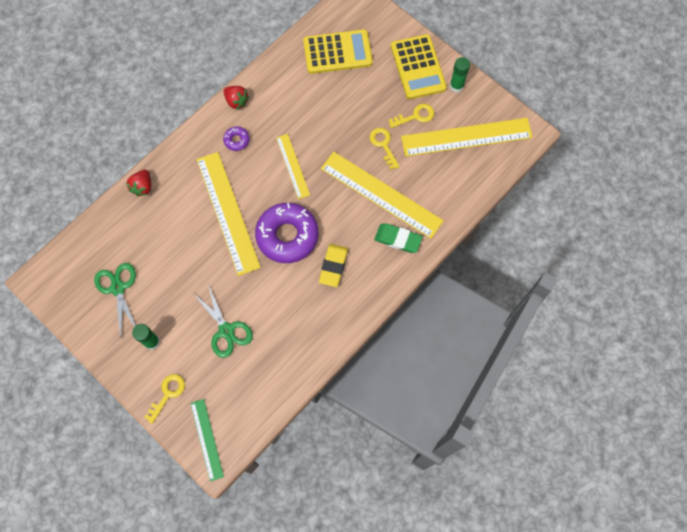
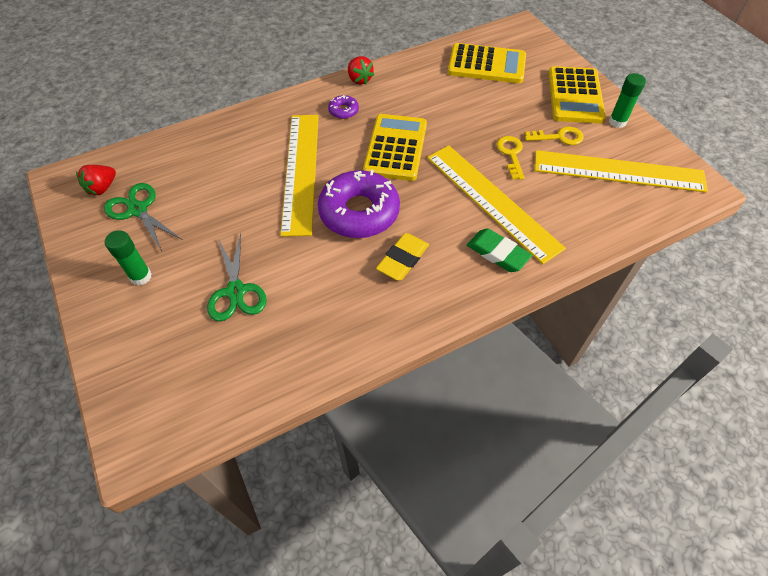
camera: 20 degrees right, 15 degrees down
(118, 288) = (138, 210): green scissors -> green scissors turned 45 degrees counterclockwise
(143, 187) = (222, 126): red strawberry -> red strawberry (102, 188)
(167, 394) = (123, 342): yellow key -> none
(206, 439) = (139, 417): green ruler -> none
(292, 166) = (395, 148): yellow ruler -> yellow calculator

